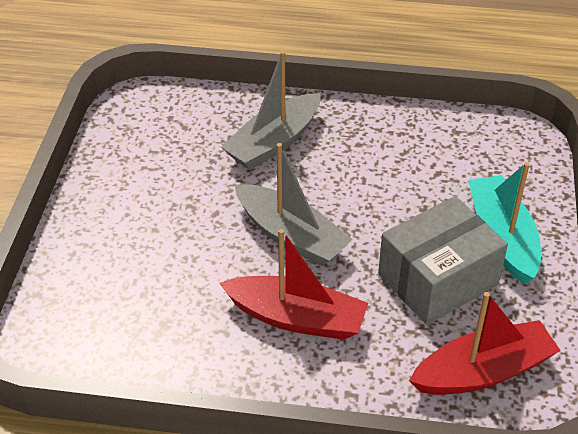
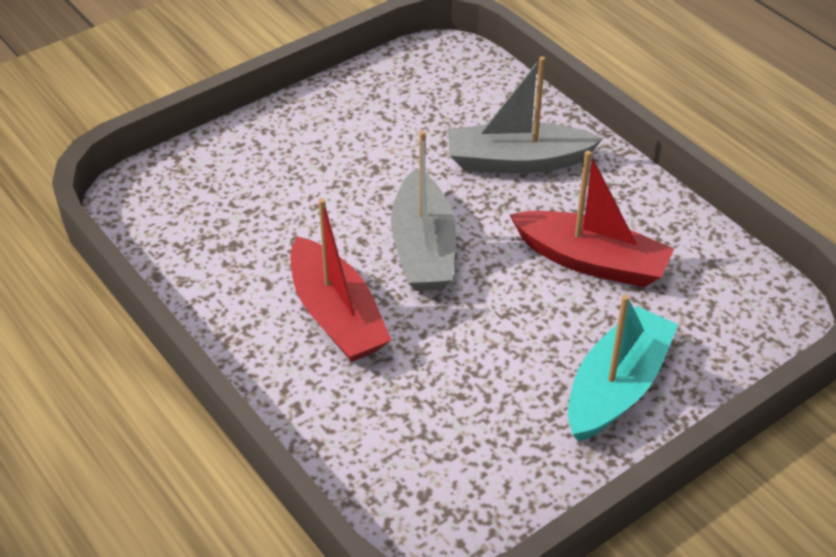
camera: 45 degrees right, 0 degrees up
(438, 279) = (501, 376): grey box -> none
(483, 371) = (431, 480): red boat -> red boat (591, 261)

